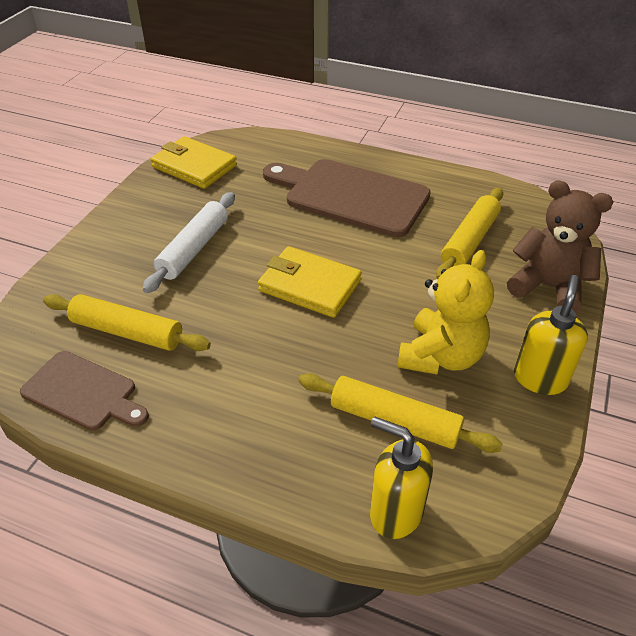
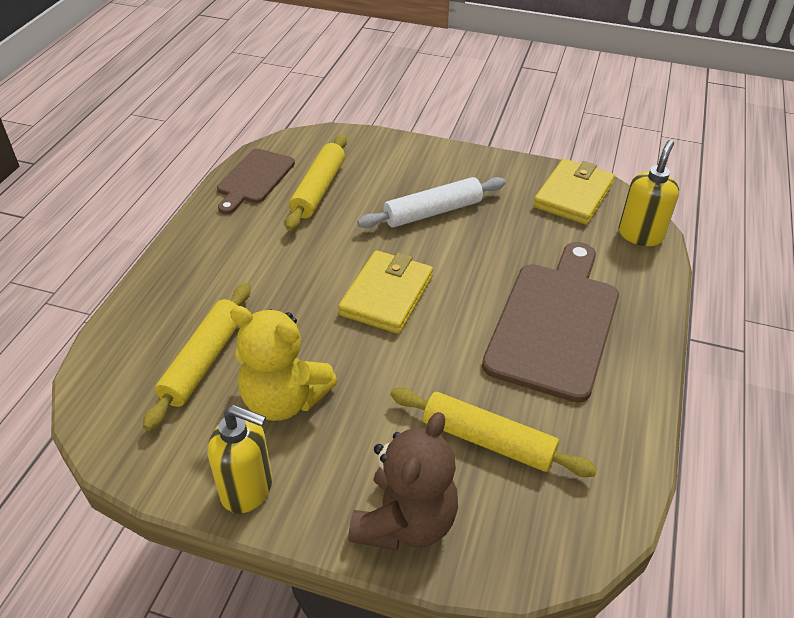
camera: 85 degrees right, 0 degrees up
(193, 249) = (432, 212): white rolling pin -> white rolling pin turned 45 degrees counterclockwise
(395, 512) = (109, 360): yellow soap dispenser -> yellow soap dispenser (640, 235)

